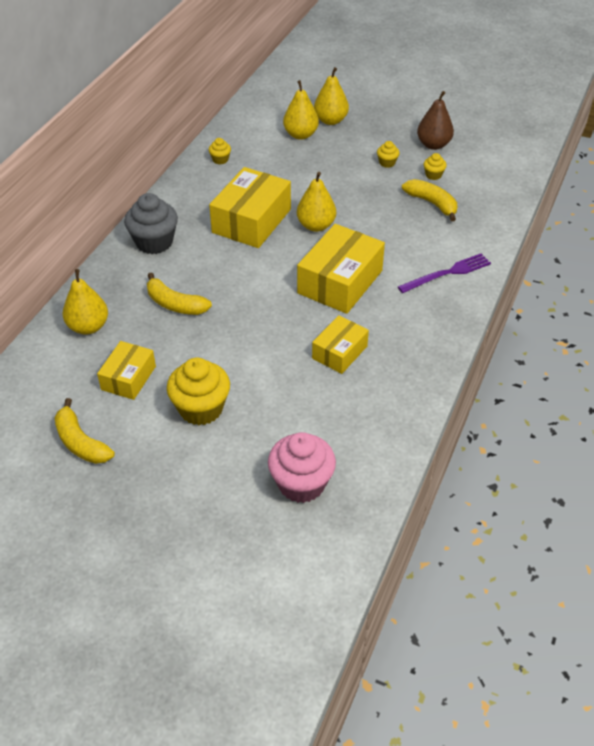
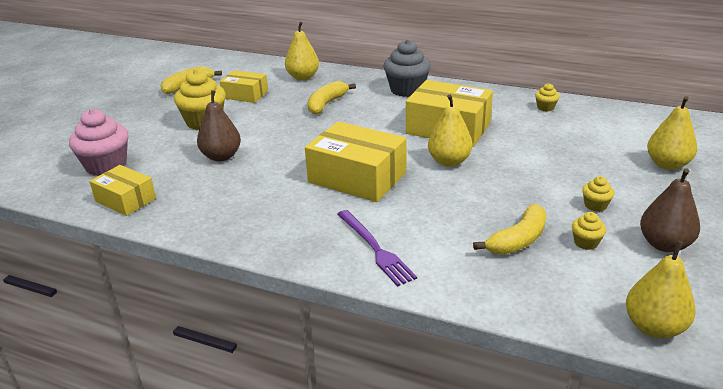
camera: 90 degrees right, 15 degrees down
(290, 382) = (221, 156): none -> brown pear
(300, 135) = (621, 147): yellow pear -> yellow pear (654, 327)
(339, 352) = (253, 179): yellow box -> yellow box (125, 200)

